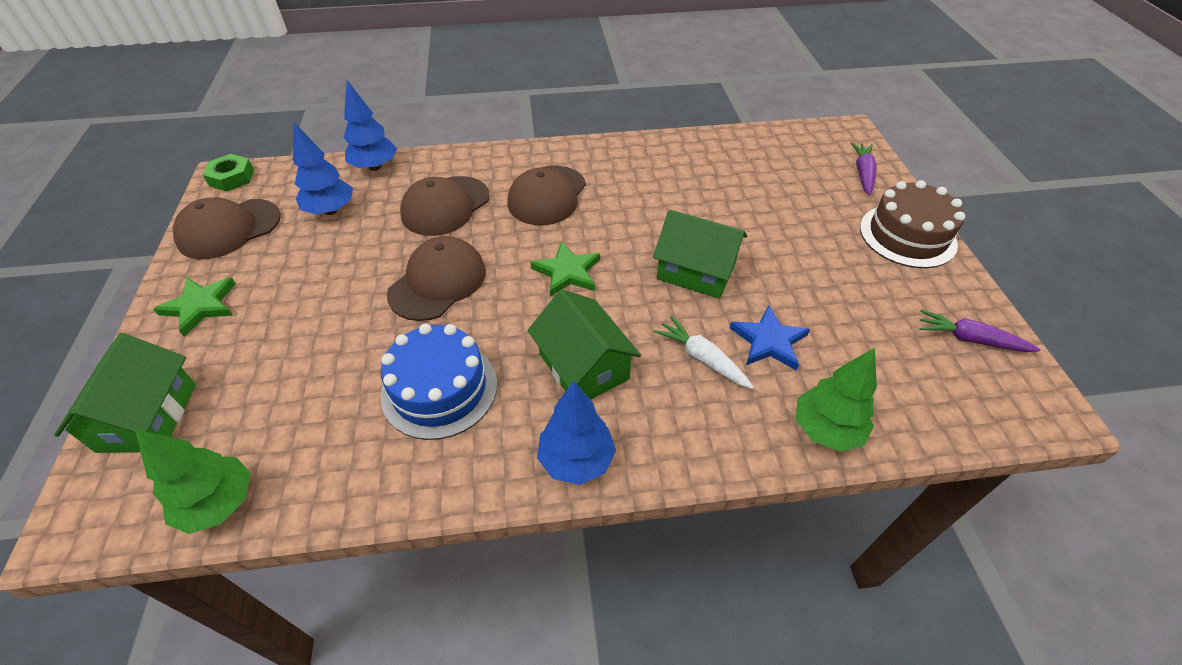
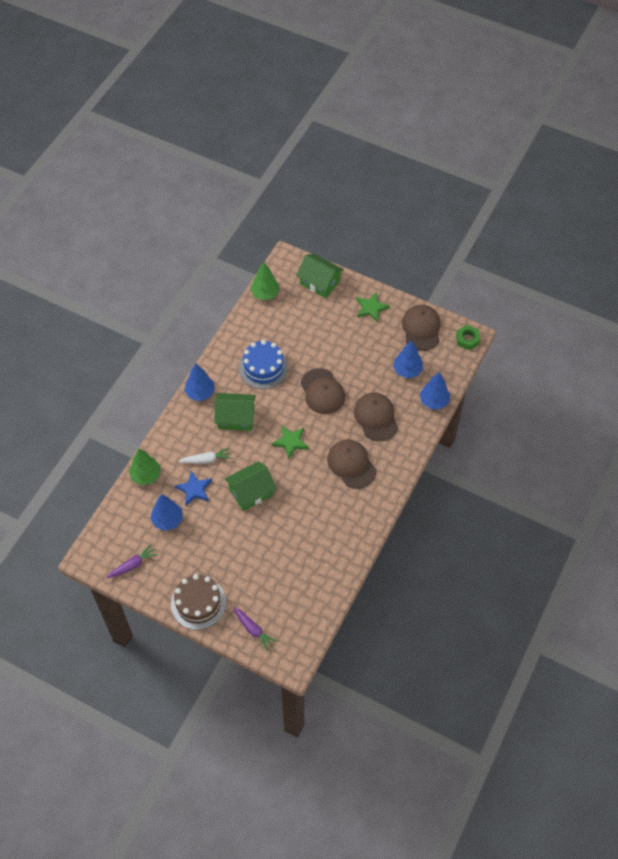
camera: 125 degrees right, 10 degrees up
(855, 342) = (167, 520): none -> blue tree

